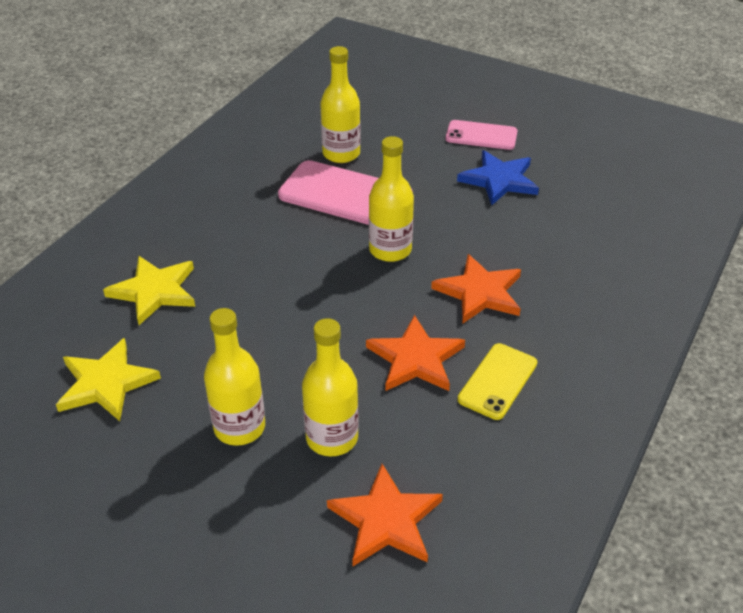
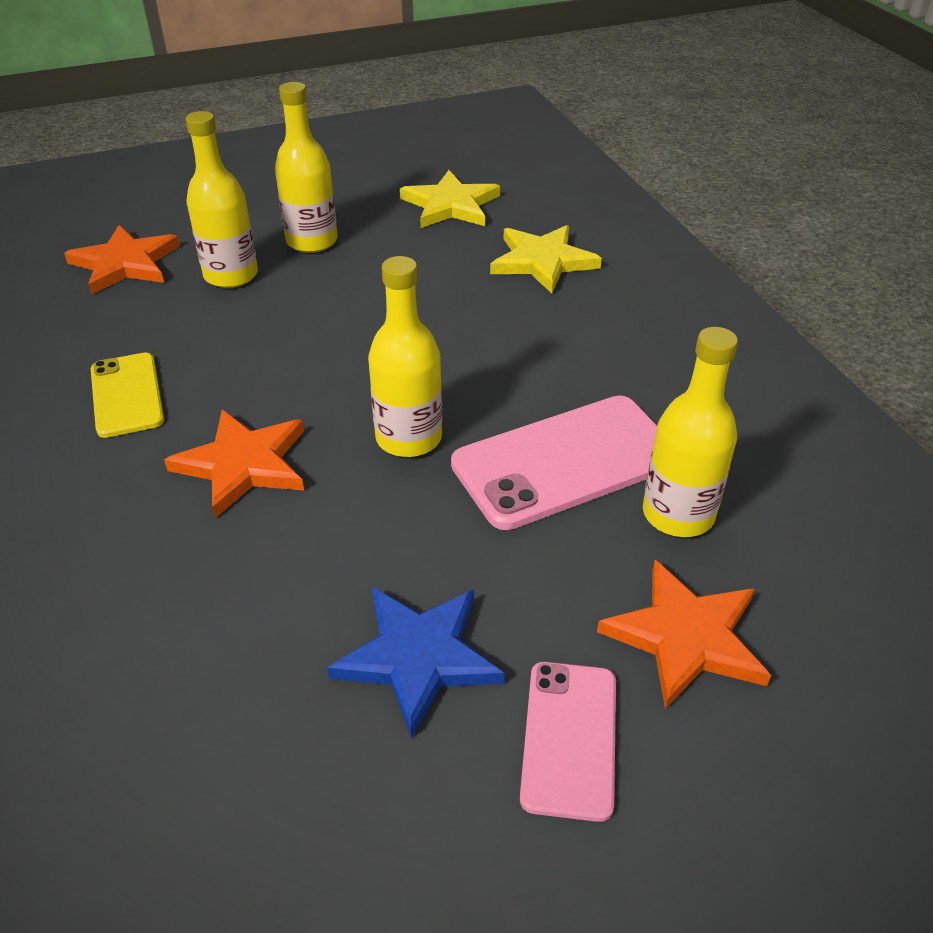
camera: 130 degrees right, 0 degrees up
(415, 359) = (233, 362): orange star -> orange star (685, 637)
(481, 135) = (570, 738): pink phone -> pink phone turned 45 degrees counterclockwise

